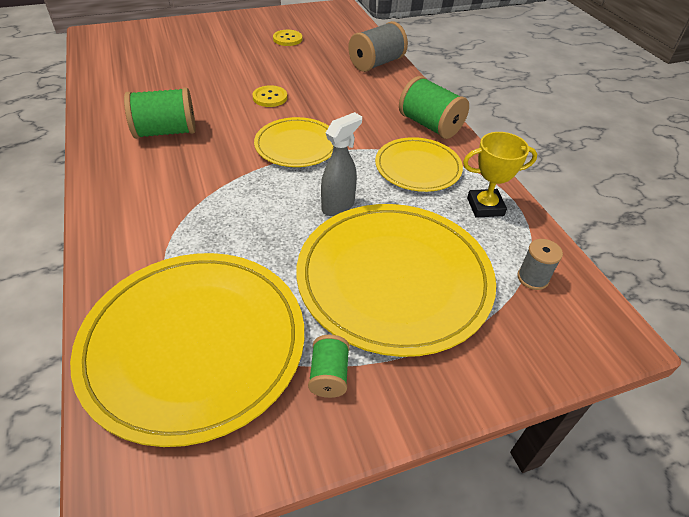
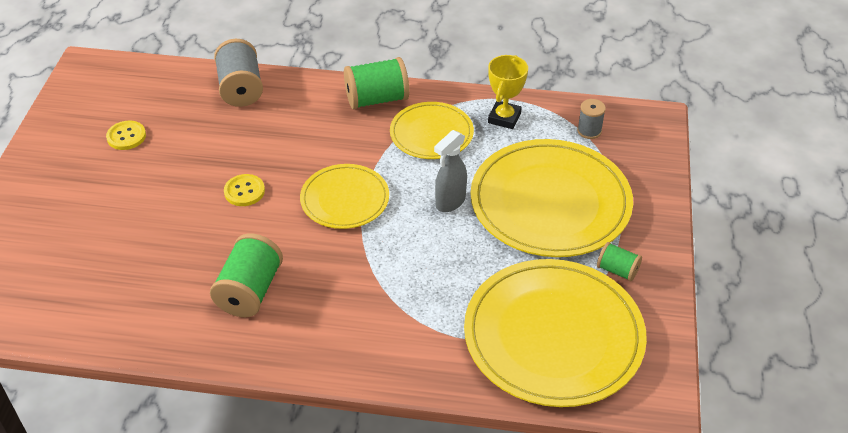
camera: 60 degrees left, 0 degrees up
(338, 206) = (450, 202): grey spray bottle -> grey spray bottle turned 120 degrees counterclockwise

